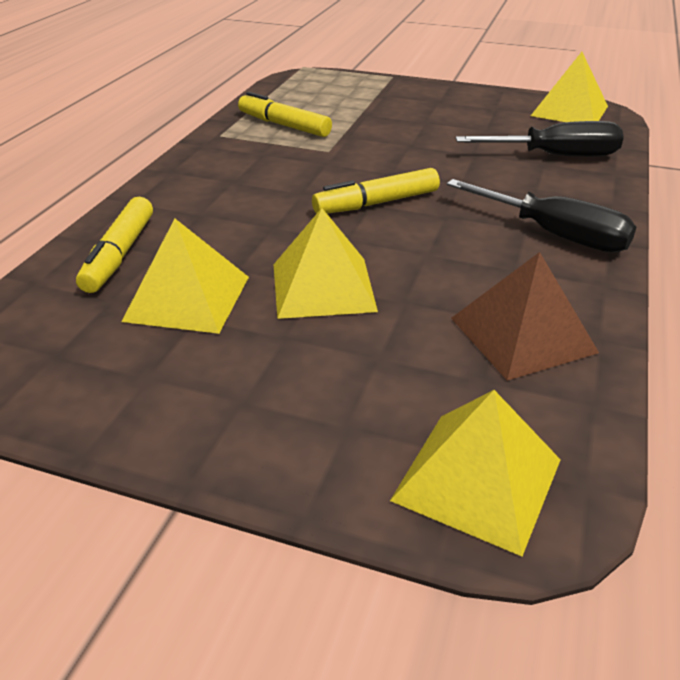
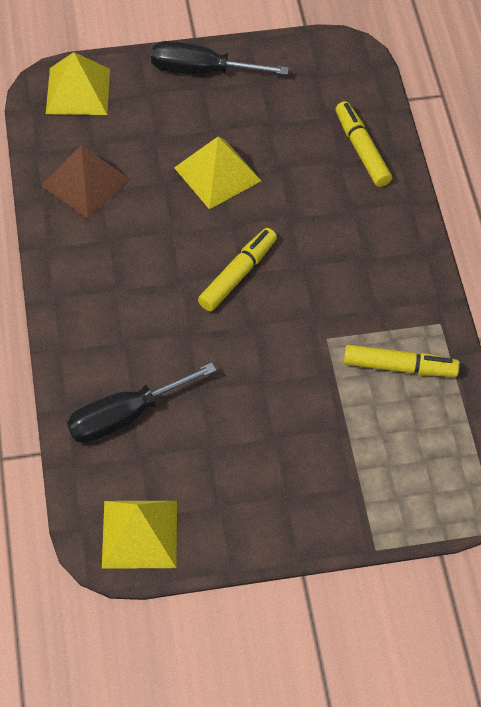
camera: 150 degrees right, 20 degrees up
(187, 298) = (287, 134): yellow pyramid -> none
(554, 235) = (94, 289): black screwdriver -> black screwdriver (202, 71)

